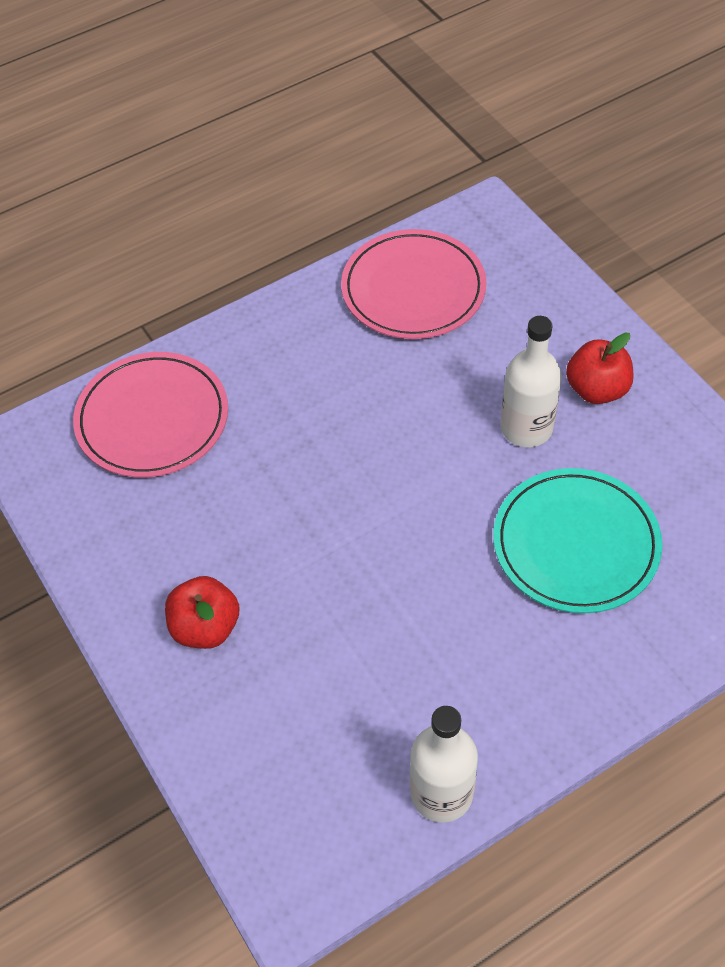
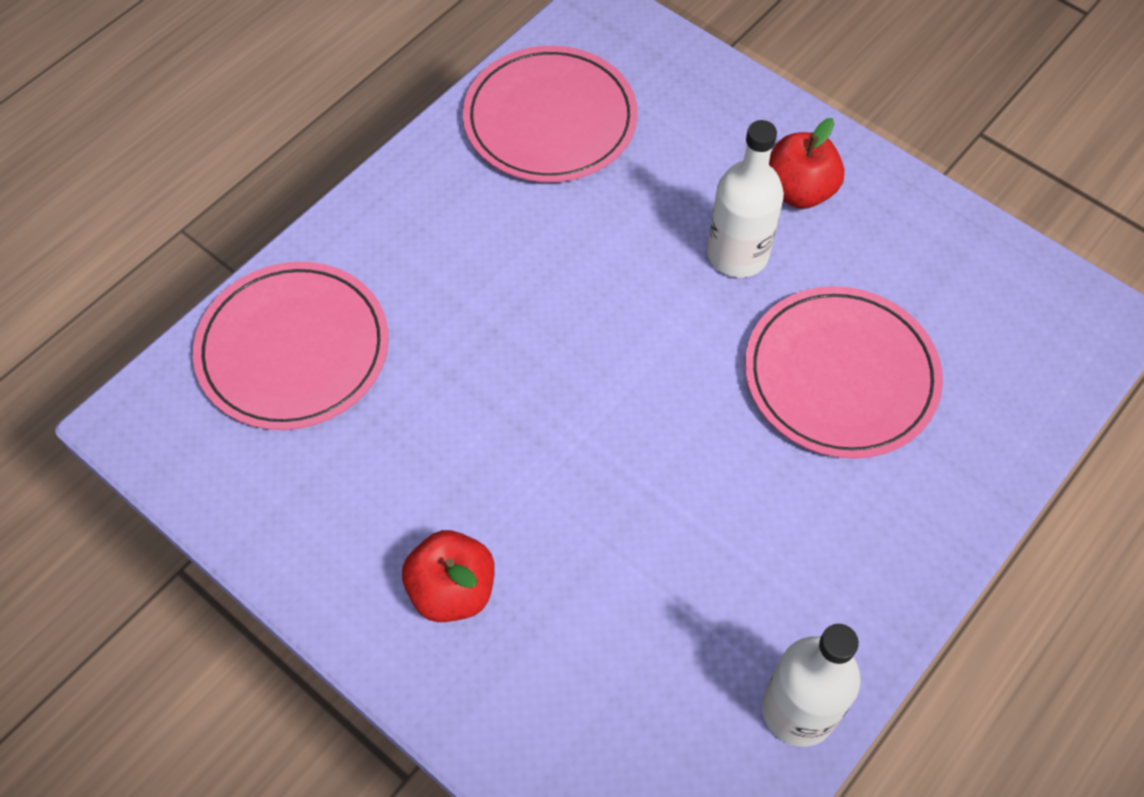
camera: 20 degrees left, 5 degrees up
(576, 544) = (840, 376): turquoise plate -> pink plate

